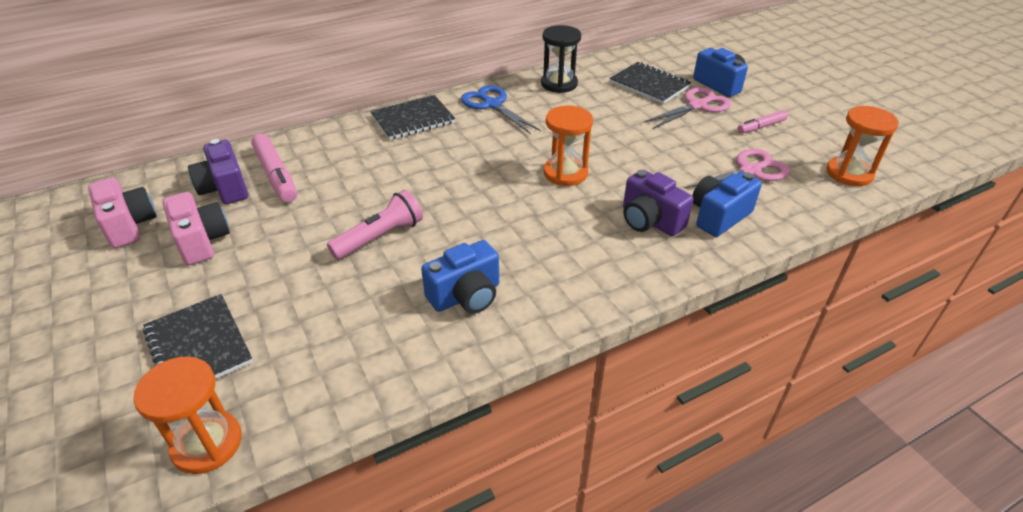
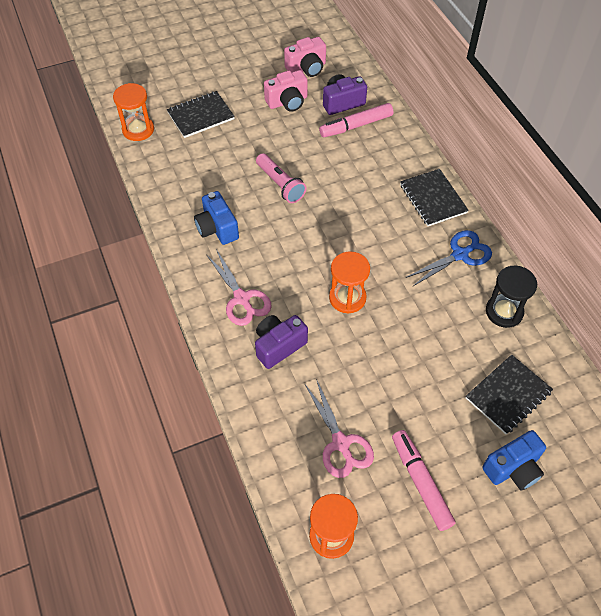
camera: 95 degrees right, 15 degrees up
(697, 106) = (463, 431): pink scissors -> pink scissors (242, 298)
(719, 216) = (278, 397): blue camera -> none
(761, 127) = (421, 482): pink marker -> pink marker, size x1.67

